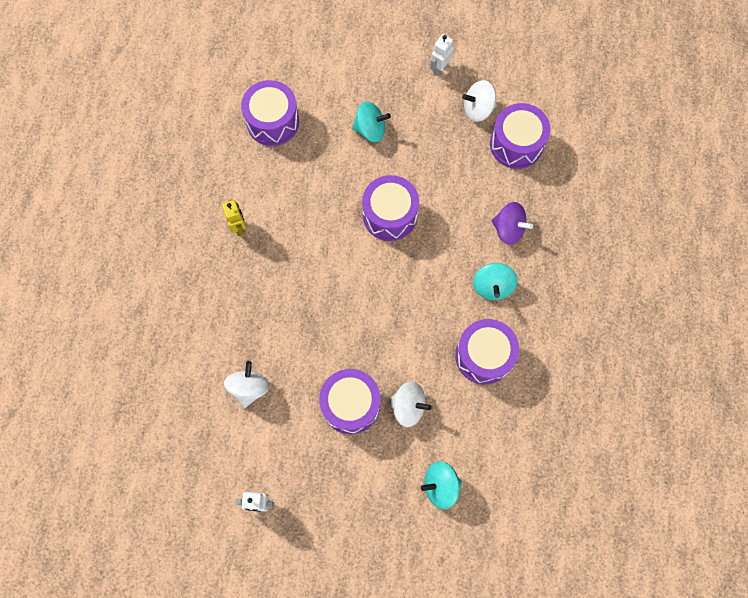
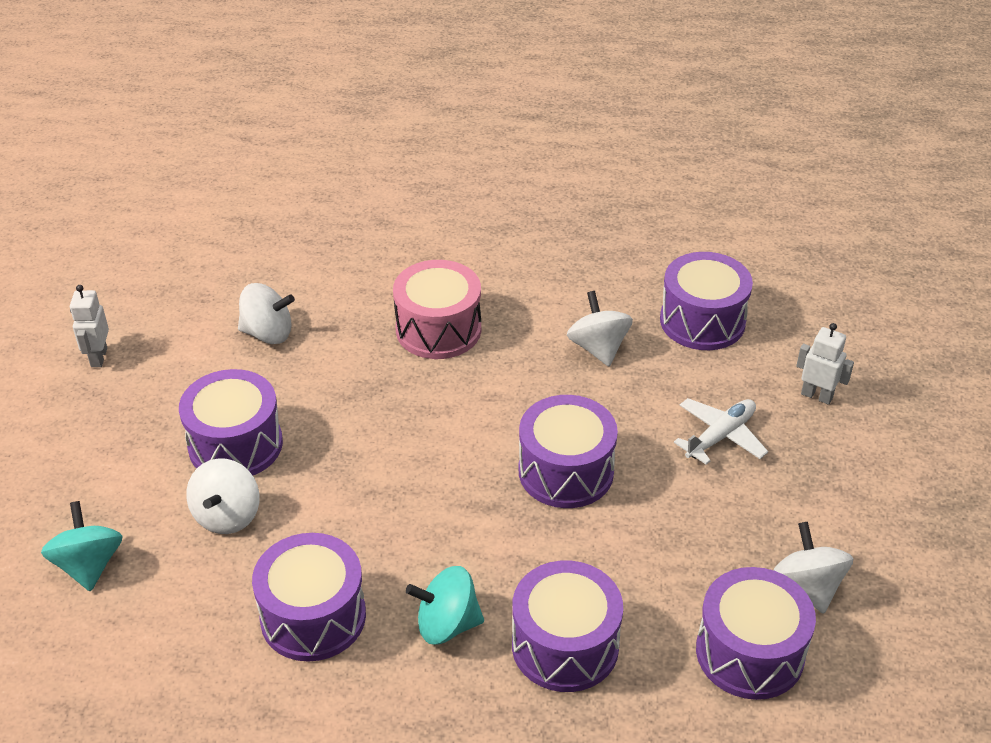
camera: 85 degrees right, 30 degrees down
(239, 227) = (517, 301): yellow robot -> none
(260, 278) = (438, 329): none -> pink drum
(289, 184) = (598, 348): none -> white spinning top
(370, 130) = (720, 436): turquoise spinning top -> white plane
(439, 68) = (875, 524): white robot -> white robot (817, 396)
(508, 229) = (565, 645): purple spinning top -> purple drum

